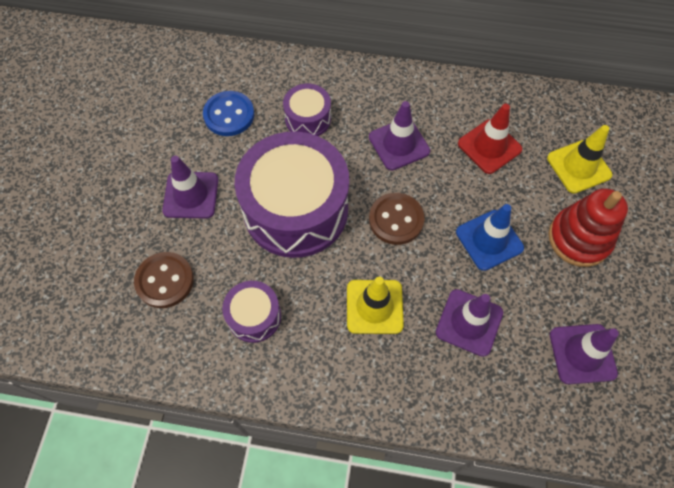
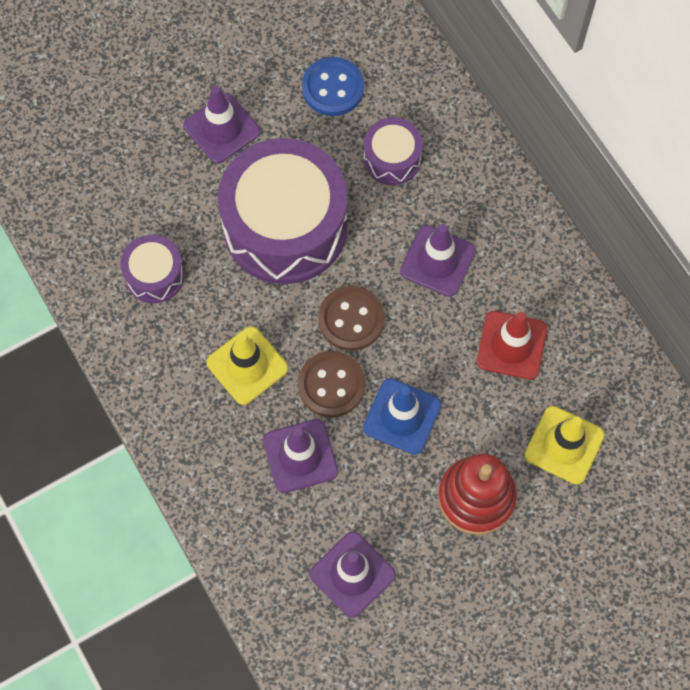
camera: 50 degrees right, 5 degrees up
(165, 281) = (125, 178): brown button -> brown button (331, 385)

